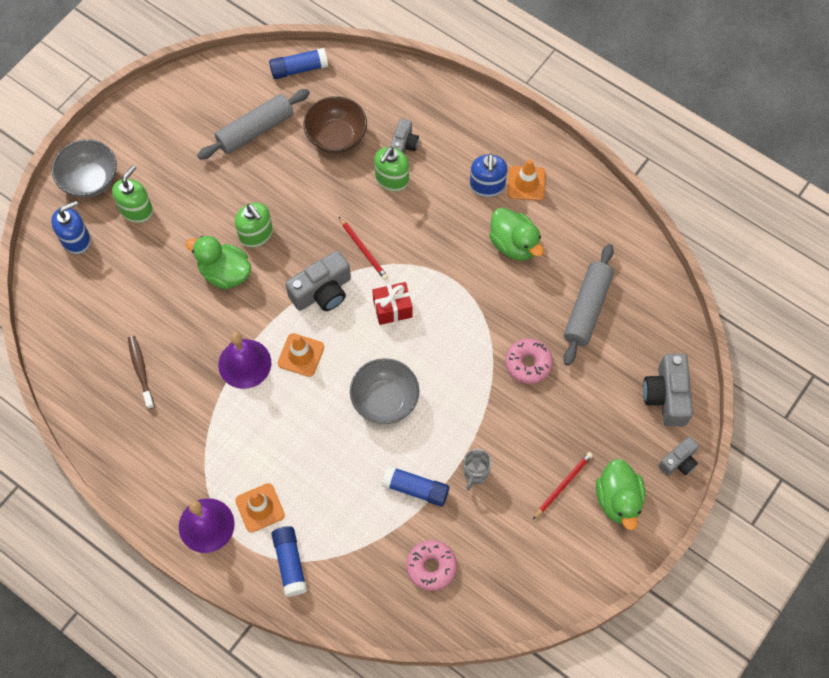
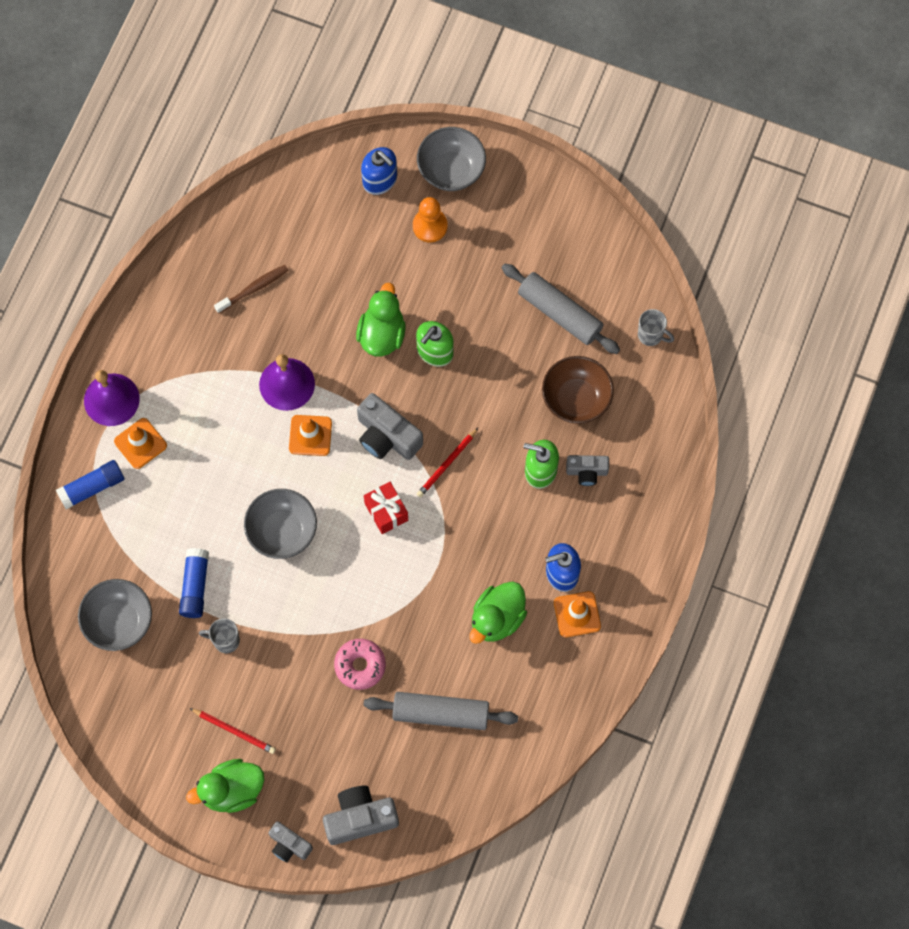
camera: 75 degrees right, 5 degrees up
(136, 210) = (430, 226): green soap dispenser -> orange pawn
(299, 69) = (651, 335): blue glue stick -> grey mug
(431, 567) = (119, 621): pink donut -> grey bowl

